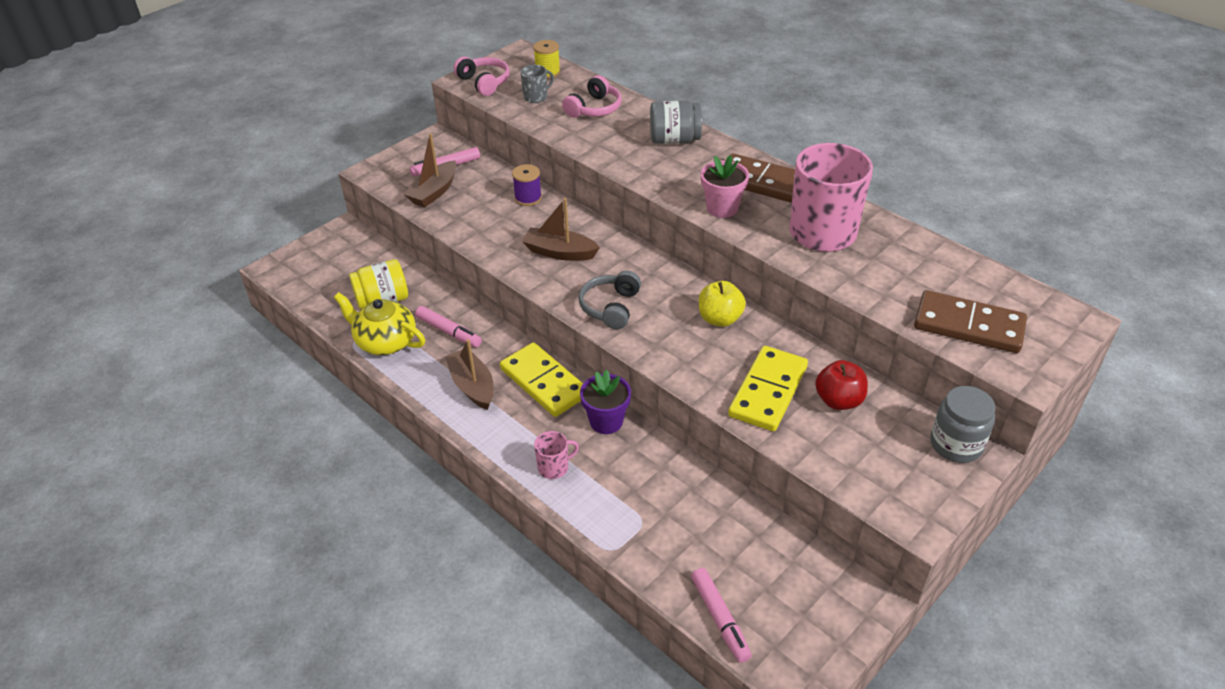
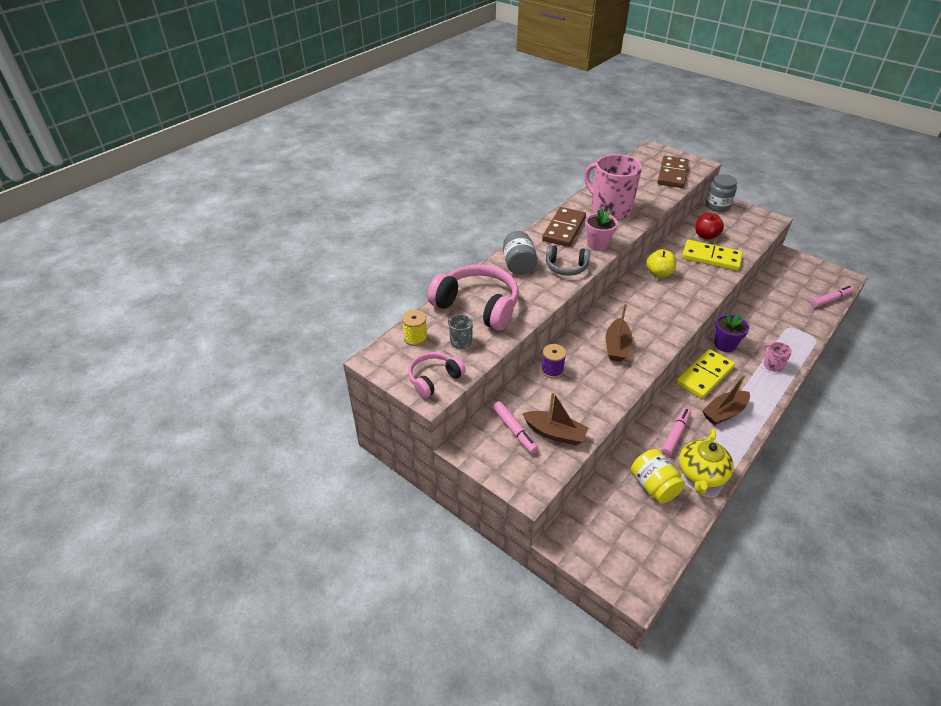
camera: 95 degrees left, 0 degrees up
(594, 108) = (477, 306): pink headphones -> pink headphones, size x1.78
(610, 307) = (666, 318): grey headphones -> grey headphones (566, 267)

